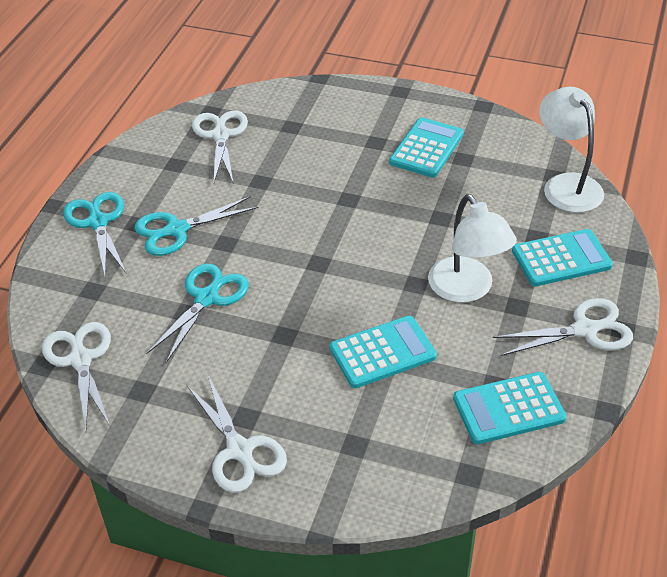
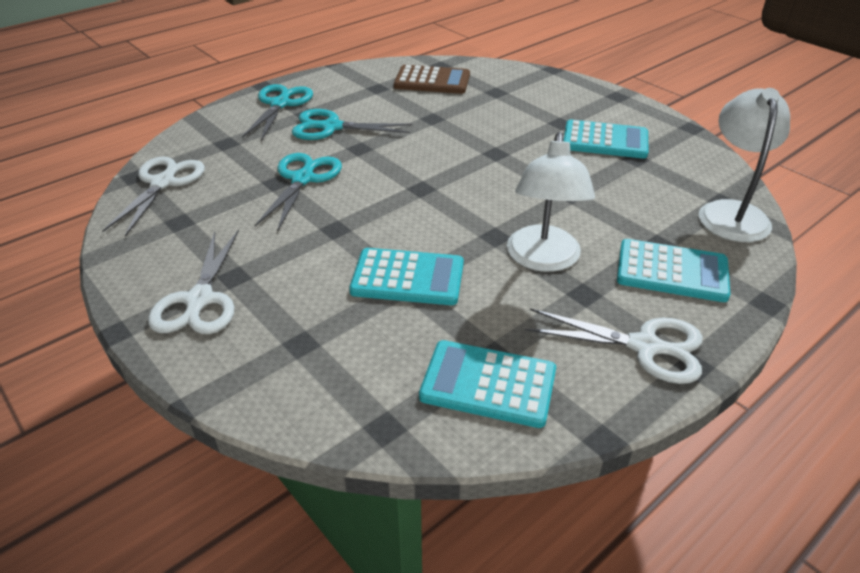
camera: 30 degrees right, 5 degrees down
(207, 297) = (303, 178): turquoise scissors -> turquoise scissors turned 45 degrees counterclockwise
(220, 135) = (432, 81): white scissors -> brown calculator
(426, 148) = (605, 140): turquoise calculator -> turquoise calculator turned 45 degrees clockwise

